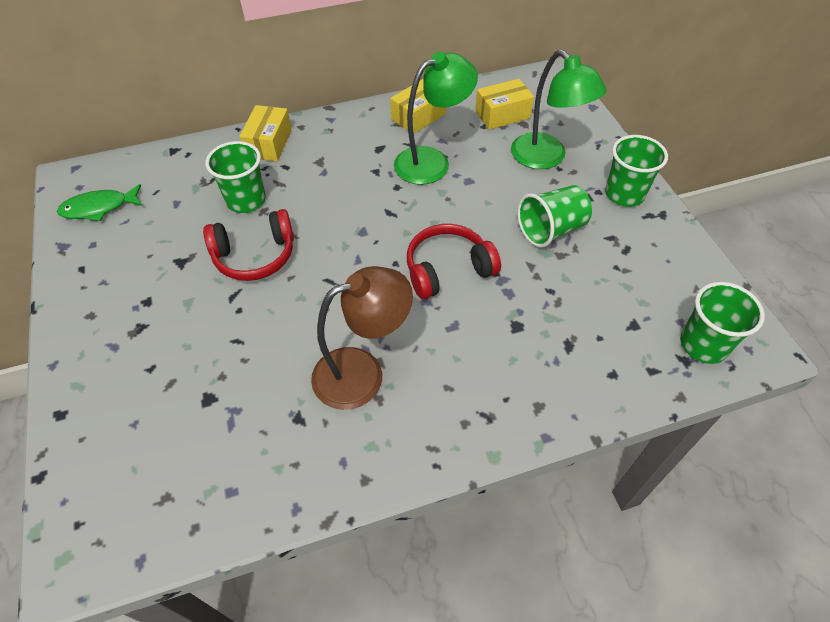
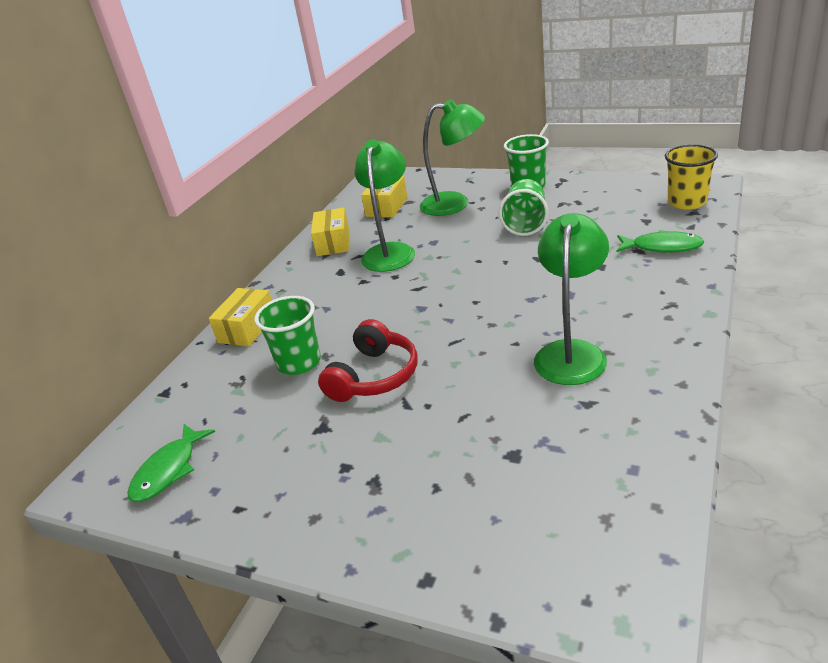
camera: 45 degrees left, 20 degrees down
(269, 143) = (247, 328): yellow box -> yellow box turned 60 degrees clockwise
(362, 372) = (572, 352): brown lamp -> green lamp
(448, 269) = (511, 278): red headphones -> none
(590, 363) = (662, 247): none -> green fish
(703, 345) = (687, 202): green cup -> yellow cup

